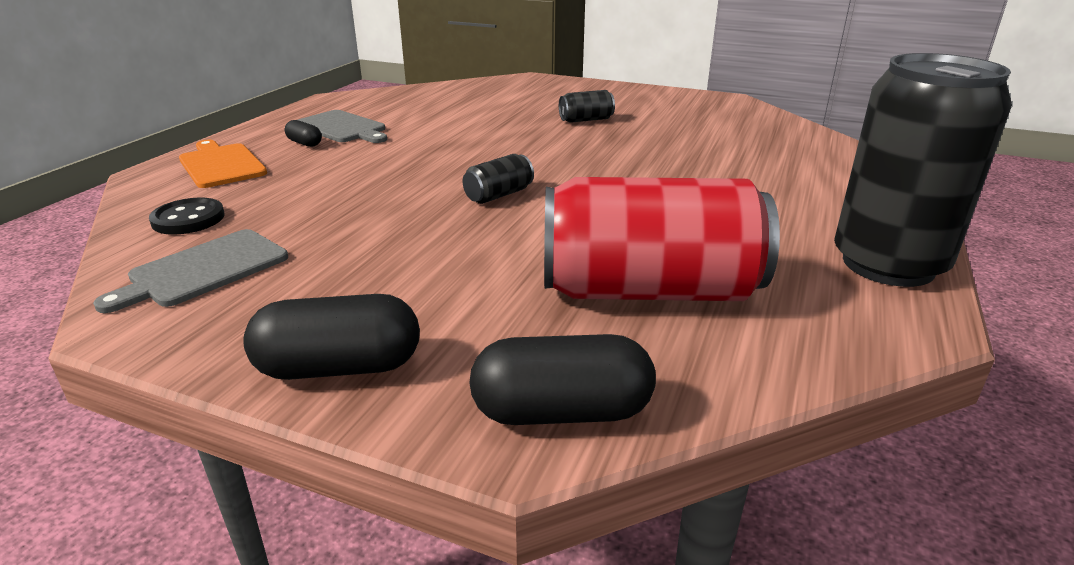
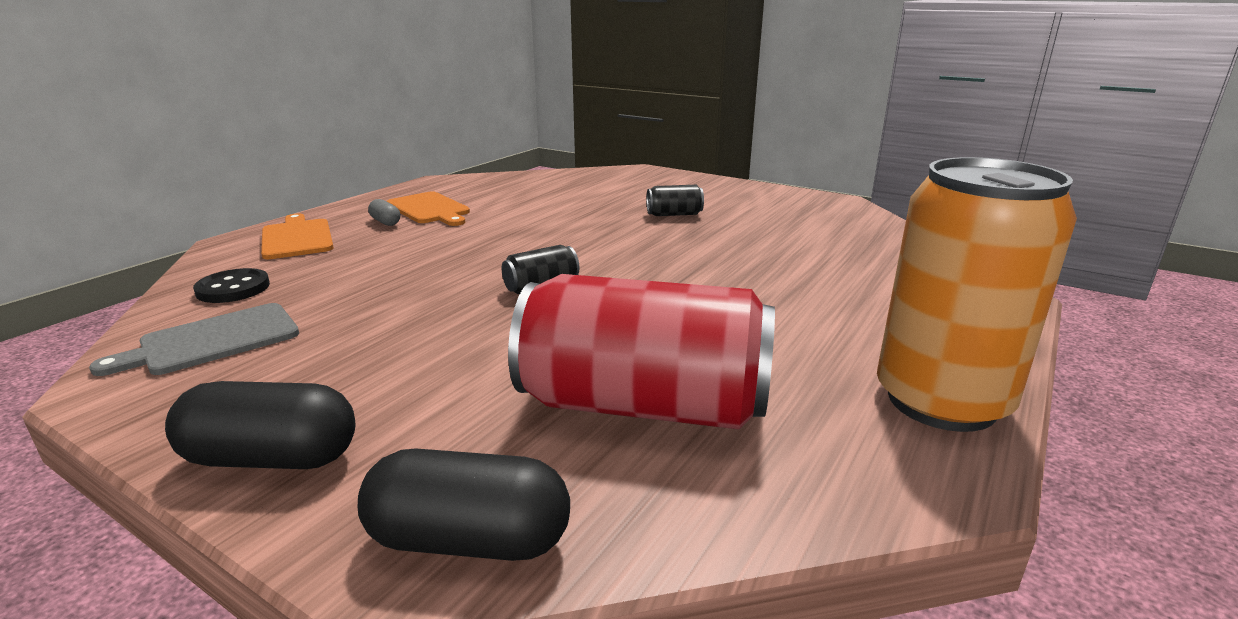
camera: 10 degrees right, 5 degrees down
(304, 143) = (385, 222): black capsule -> grey capsule
(342, 128) = (429, 209): grey cutting board -> orange cutting board
(888, 264) = (941, 401): black can -> orange can

